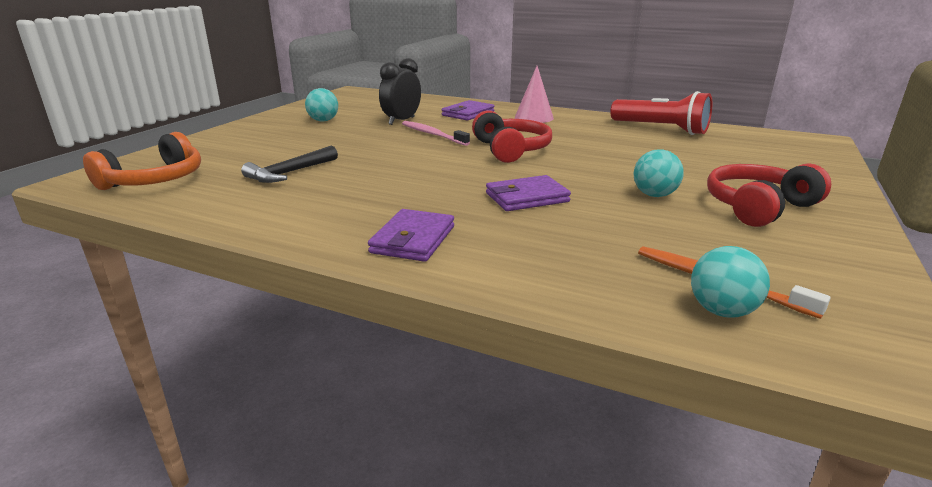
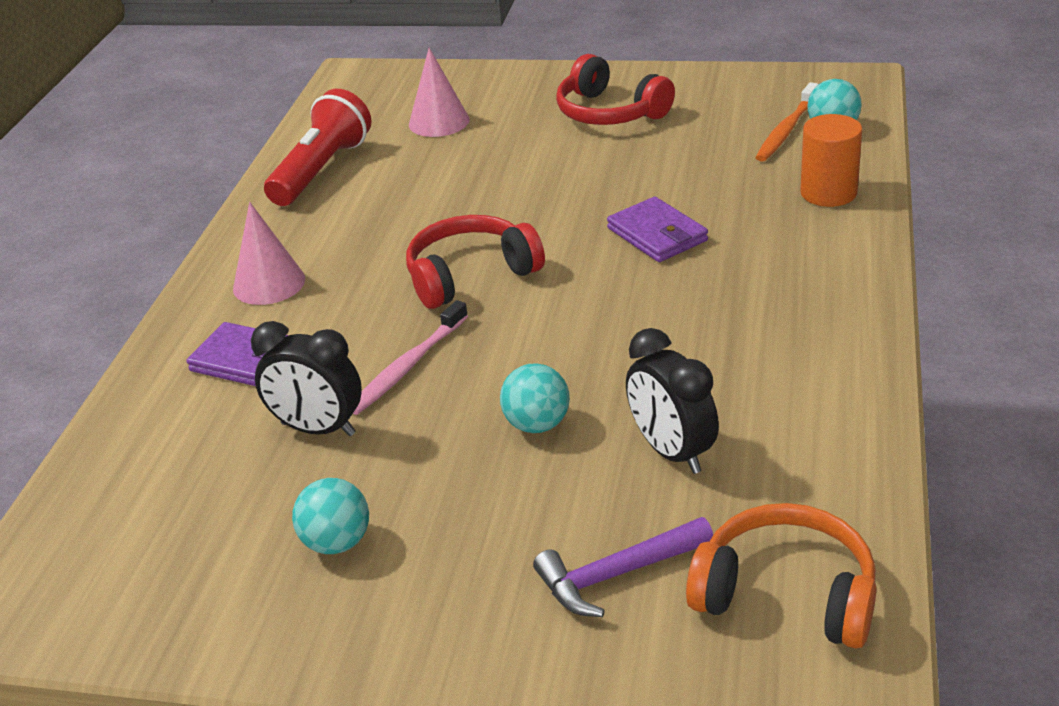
camera: 100 degrees left, 10 degrees up
(228, 154) = (617, 574): none -> purple hammer
(290, 173) = (671, 452): black hammer -> black clock
(413, 239) = (816, 281): purple wallet -> none
(561, 275) = (828, 193): none -> orange cylinder
(654, 195) = (605, 163): turquoise ball -> turquoise ball (537, 424)
(734, 156) = (439, 122): none -> pink cone

